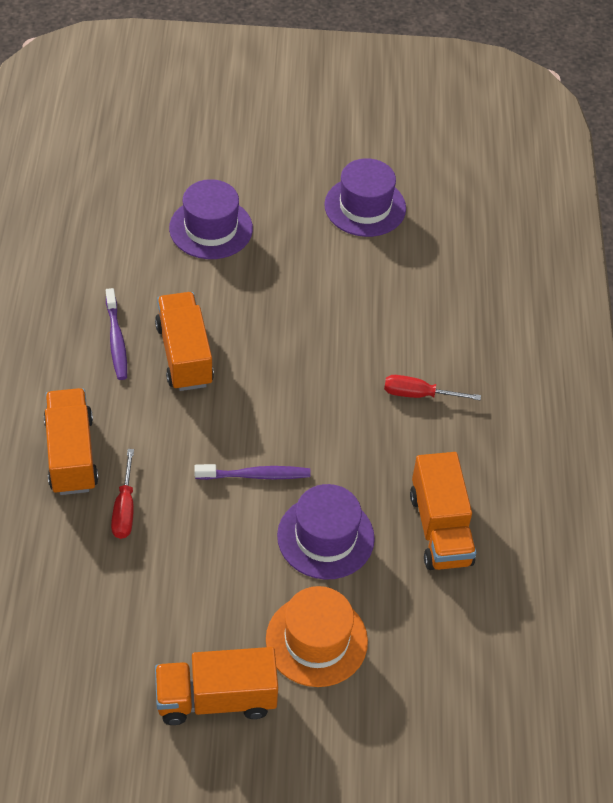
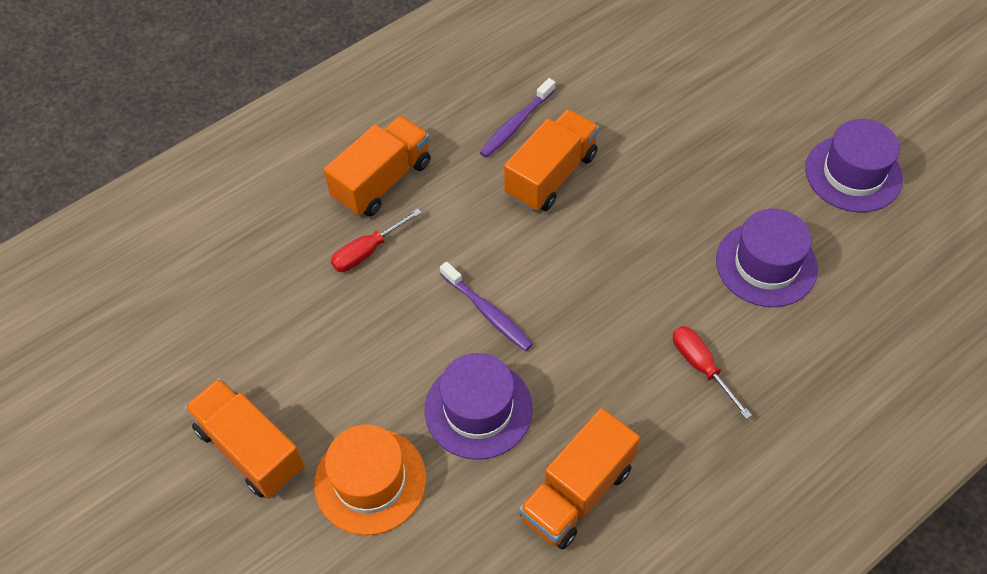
camera: 55 degrees right, 5 degrees up
(211, 228) = (694, 94): purple hat -> purple hat (766, 264)

